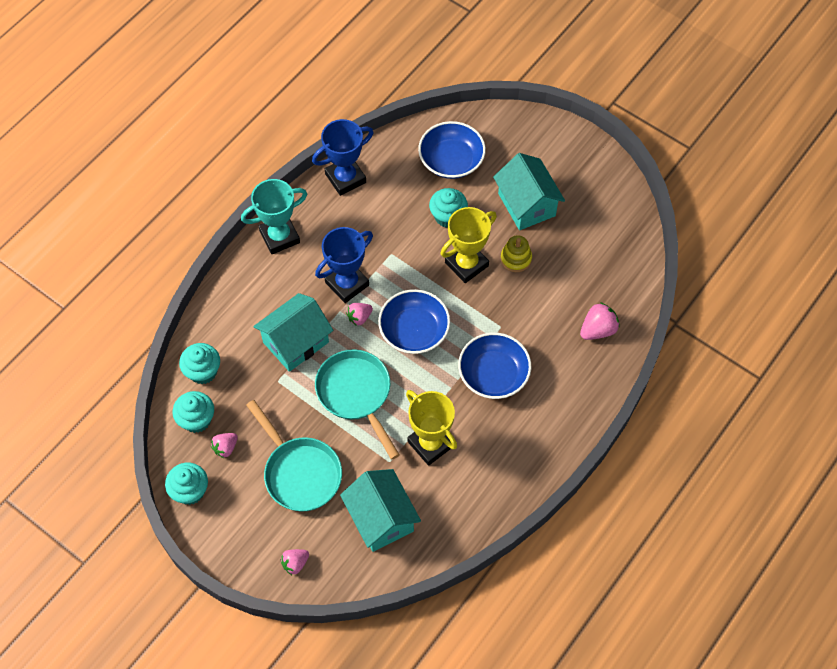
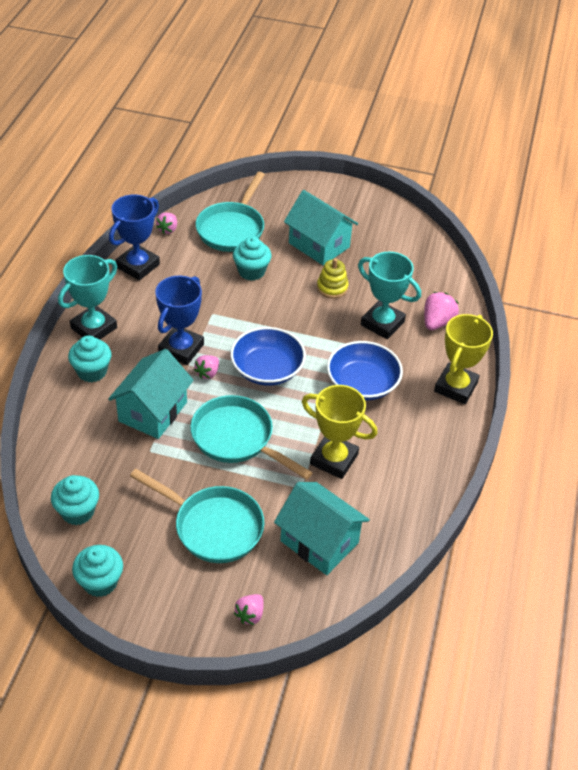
camera: 25 degrees left, 15 degrees down
(203, 371) = (65, 465): turquoise cupcake -> turquoise cupcake (92, 371)
(225, 448) = (121, 528): pink strawberry -> pink strawberry (168, 229)
(451, 160) = (232, 229): blue bowl -> turquoise pan
(466, 264) = (289, 303): yellow trophy -> yellow trophy (455, 387)
(544, 314) = (382, 323): none -> turquoise trophy

